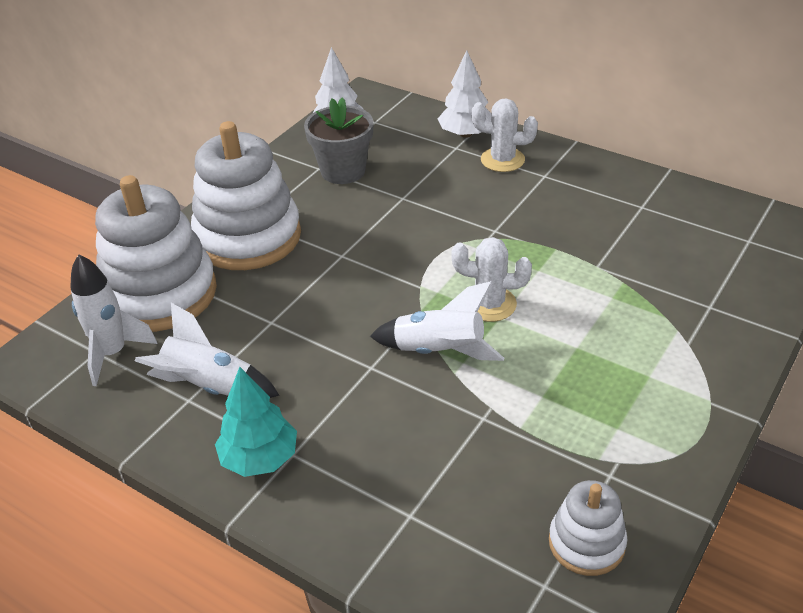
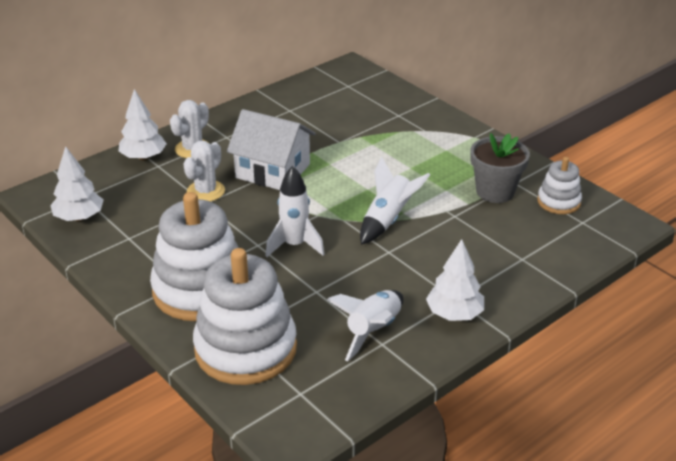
camera: 75 degrees left, 5 degrees down
(113, 354) = (308, 382): white rocket -> white rocket (294, 245)
(259, 458) = (454, 314): turquoise tree -> white tree
(343, 171) = (144, 225): grey flower pot -> grey flower pot (495, 191)
(490, 304) = (352, 190): white cactus -> white cactus (206, 191)
(494, 228) = (273, 171): none -> white house

